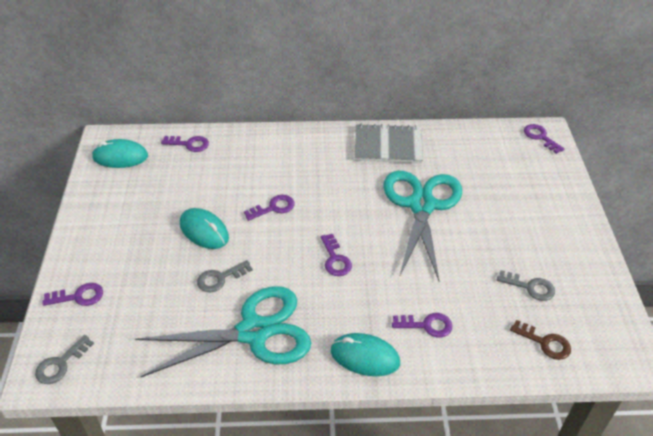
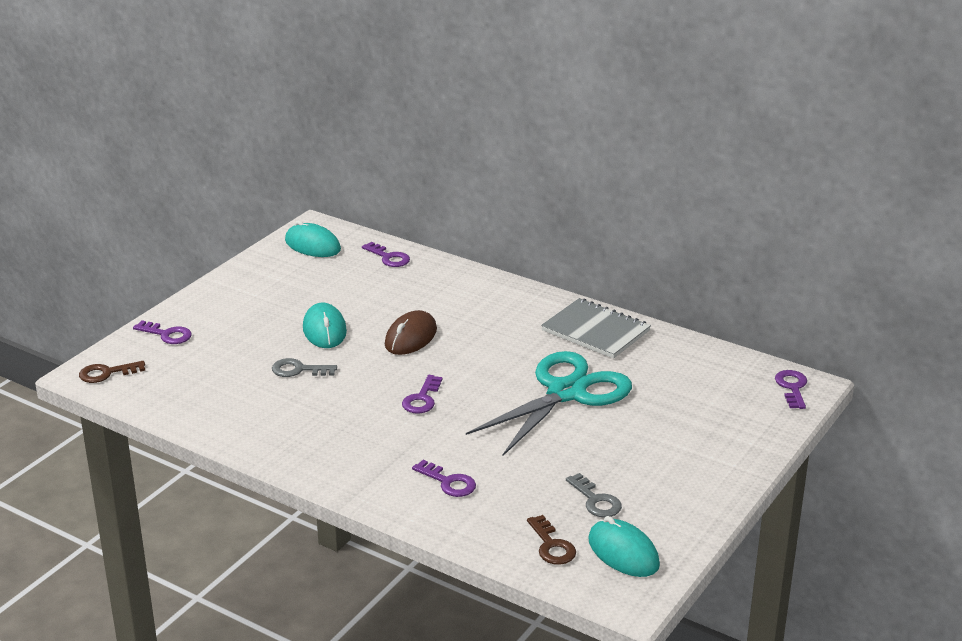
camera: 35 degrees right, 15 degrees down
(60, 364) = (106, 373): grey key -> brown key
(254, 332) = (283, 419): turquoise scissors -> none
(273, 208) = (411, 337): purple key -> brown mouse
(365, 357) = (361, 478): turquoise mouse -> turquoise mouse (623, 552)

